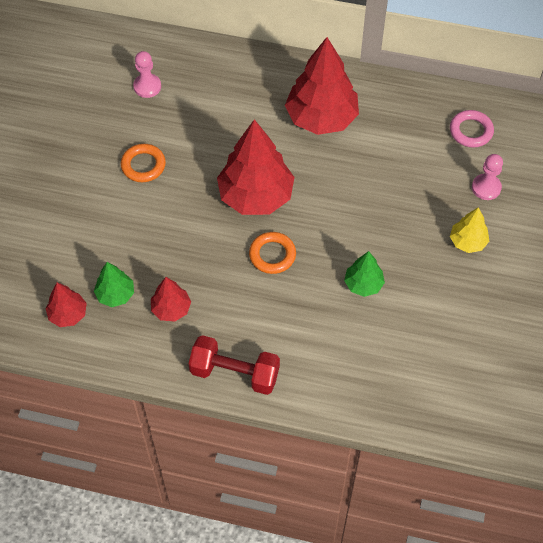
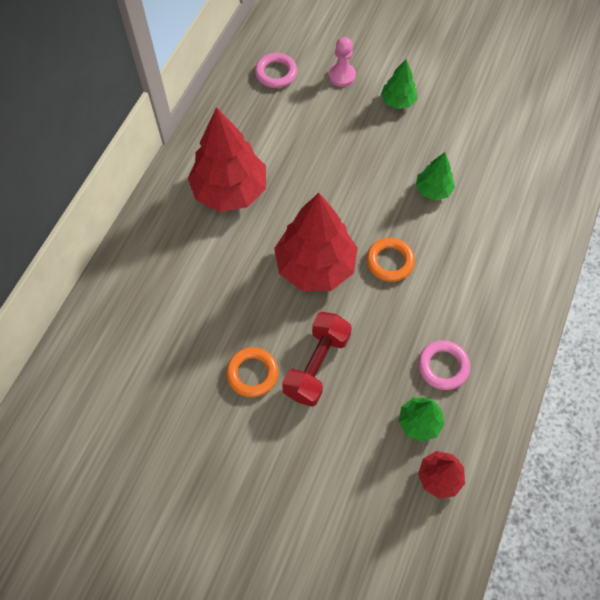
camera: 80 degrees left, 5 degrees up
(147, 86) = (140, 356): pink pawn -> none
(171, 309) = (443, 366): red tree -> pink ring
(235, 373) = (521, 316): red dumbbell -> red dumbbell (316, 365)
(467, 242) = (397, 101): yellow tree -> green tree

